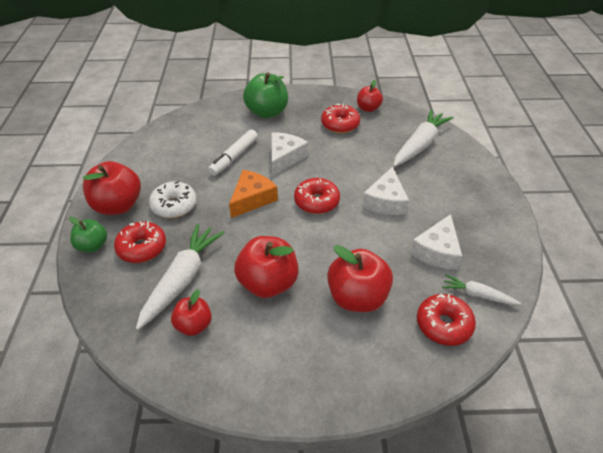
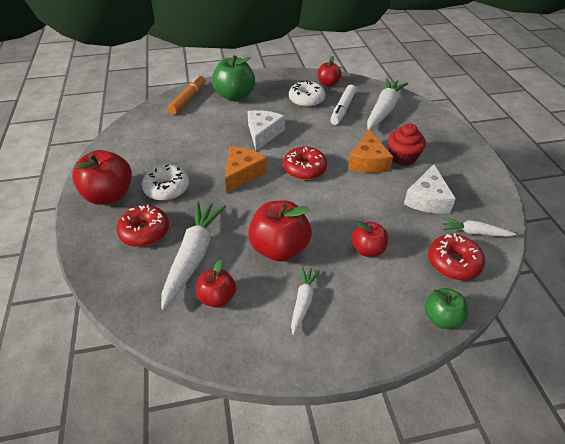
camera: 10 degrees left, 0 degrees up
(92, 246) = (92, 236): green apple -> green apple (441, 318)
(219, 111) = (188, 99): none -> orange marker
(234, 157) = (214, 138): white marker -> white marker (342, 109)
(276, 342) = (303, 302): none -> white carrot
(340, 124) = (306, 100): red donut -> white donut
(357, 297) = (367, 249): red apple -> red apple, size x0.59
(385, 201) = (368, 161): white cheese -> orange cheese
(424, 201) = (402, 157): none -> red cupcake

